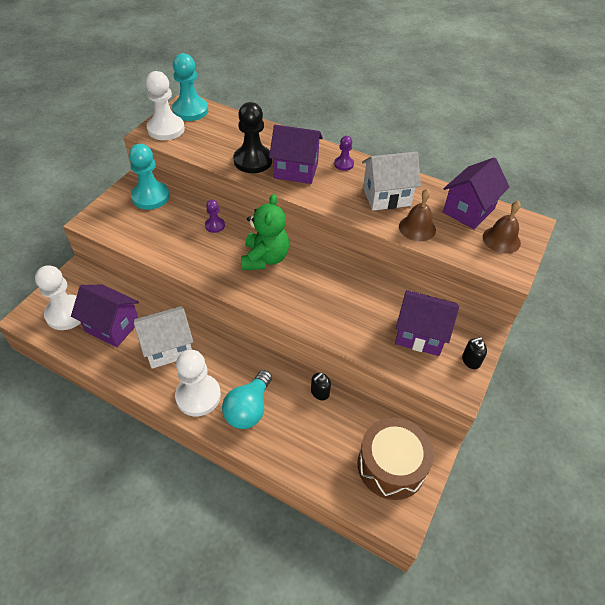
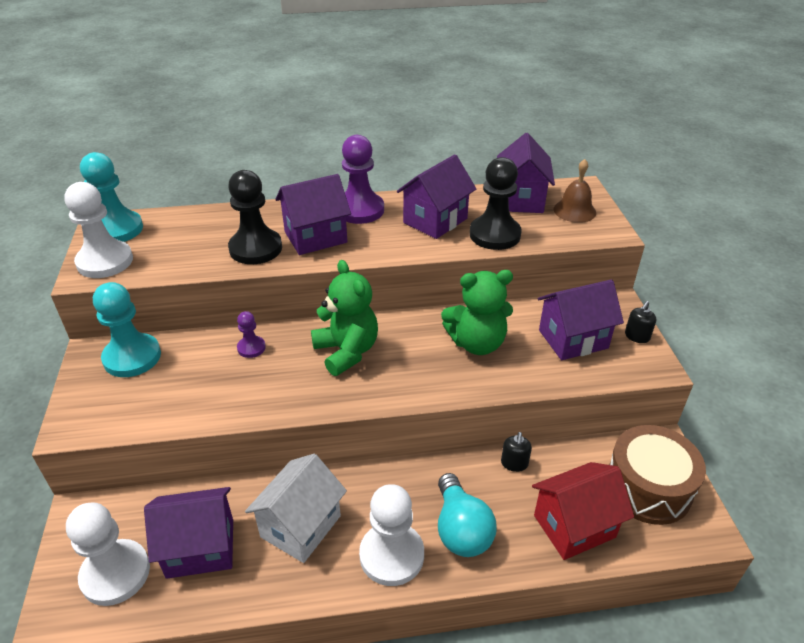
camera: 35 degrees left, 10 degrees down
(317, 454) = (574, 526): none -> red house
(344, 164) = (360, 210): purple pawn -> purple pawn, size x1.96
(350, 299) = (477, 343): none -> green teddy bear
(386, 196) = (435, 220): white house -> purple house
(417, 228) = (495, 235): brown bell -> black pawn

